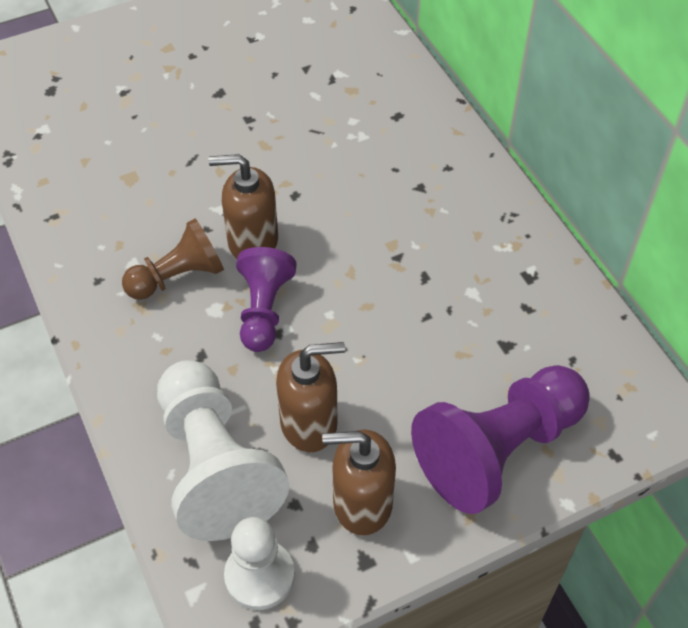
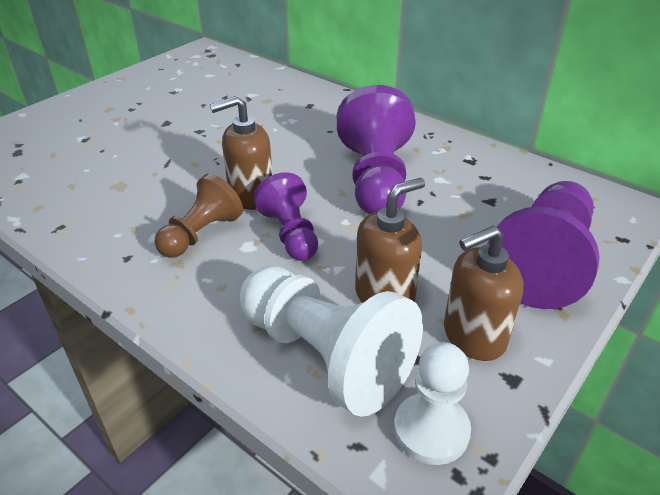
camera: 25 degrees left, 15 degrees down
(398, 267) = (376, 180): none -> purple pawn

